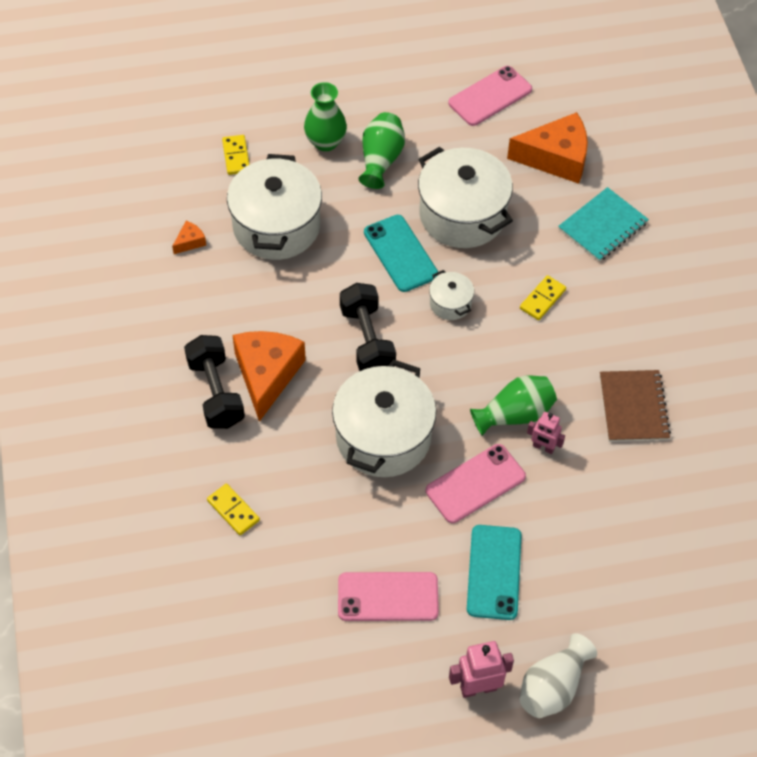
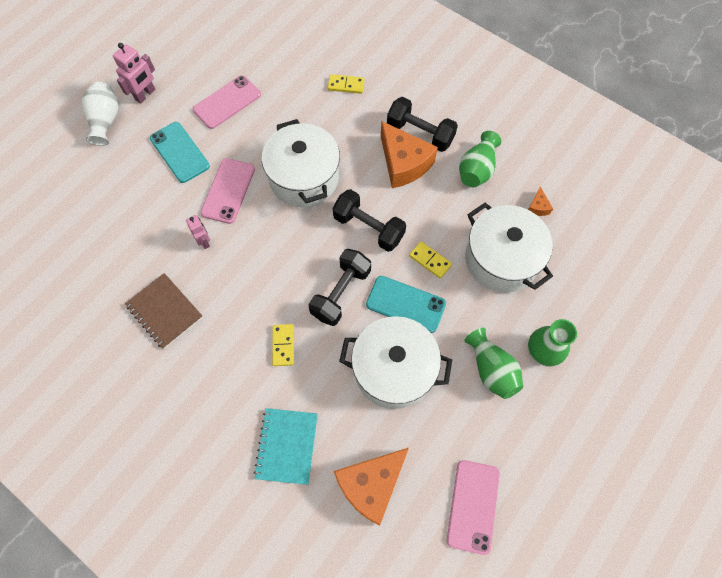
camera: 140 degrees right, 10 degrees up
(236, 156) = (583, 289): yellow domino -> yellow domino (430, 260)
(450, 303) = (341, 293): white pot -> black dumbbell
(515, 414) = (238, 249): green vase -> green vase (477, 169)
(543, 447) = (204, 241): pink robot -> pink robot turned 75 degrees clockwise

